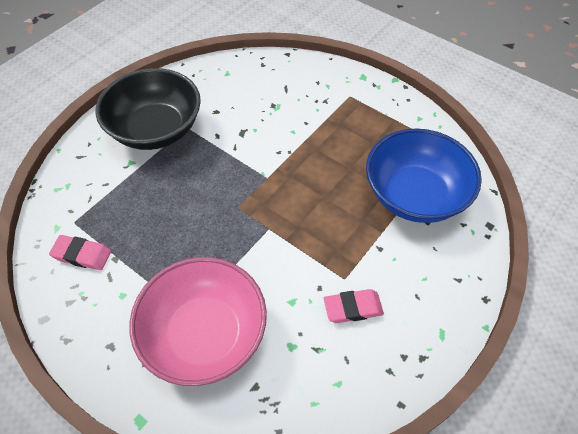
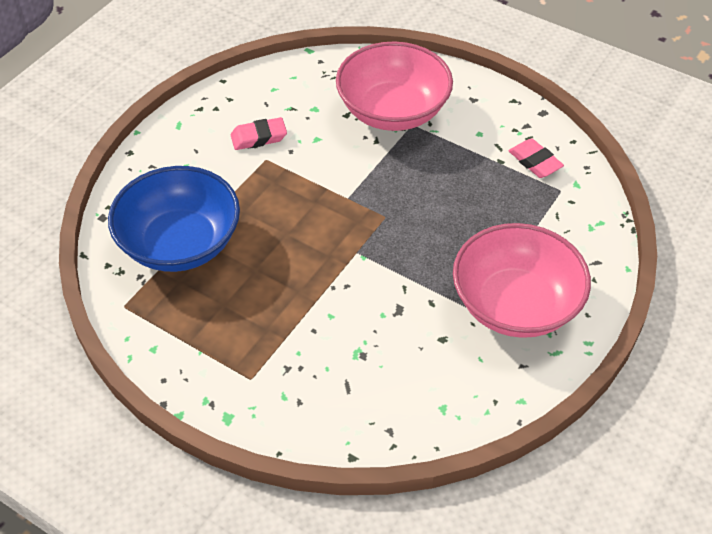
camera: 175 degrees right, 5 degrees down
(82, 255) = (535, 162): pink eraser -> pink eraser turned 45 degrees clockwise
(156, 129) = (515, 305): black bowl -> pink bowl

